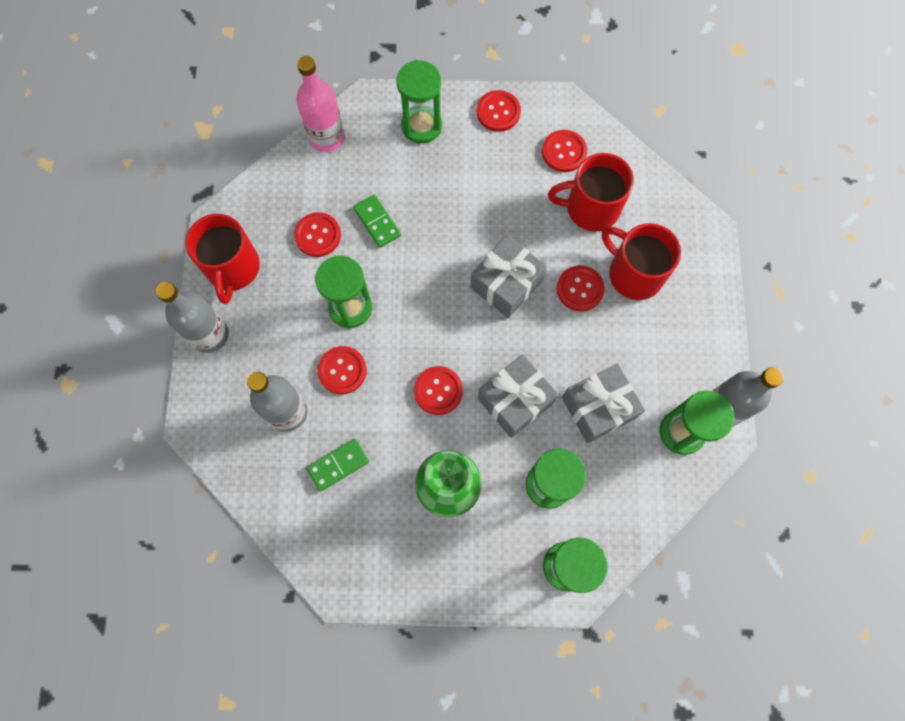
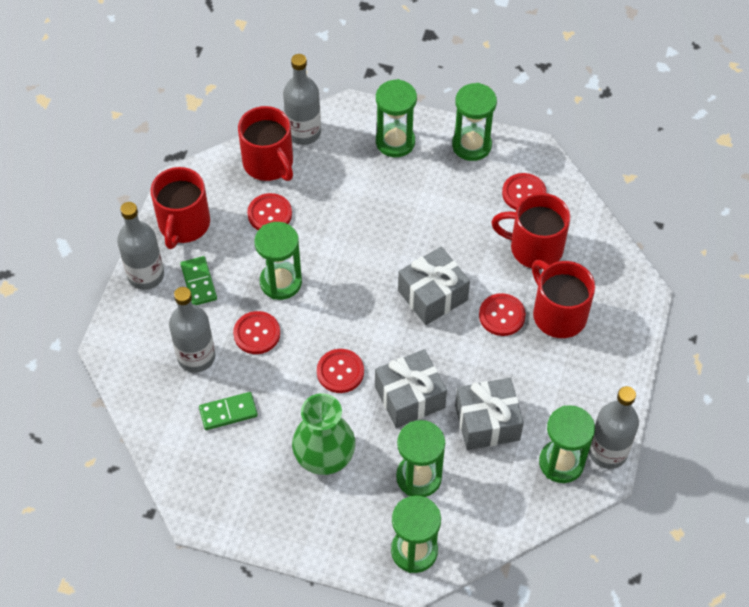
camera: 15 degrees right, 15 degrees down
(301, 180) = (269, 163): none -> red mug
(326, 137) = (303, 132): pink bottle -> grey bottle
(377, 222) = (328, 215): green domino -> green domino (199, 282)
(498, 112) = (471, 145): red button -> green hourglass

